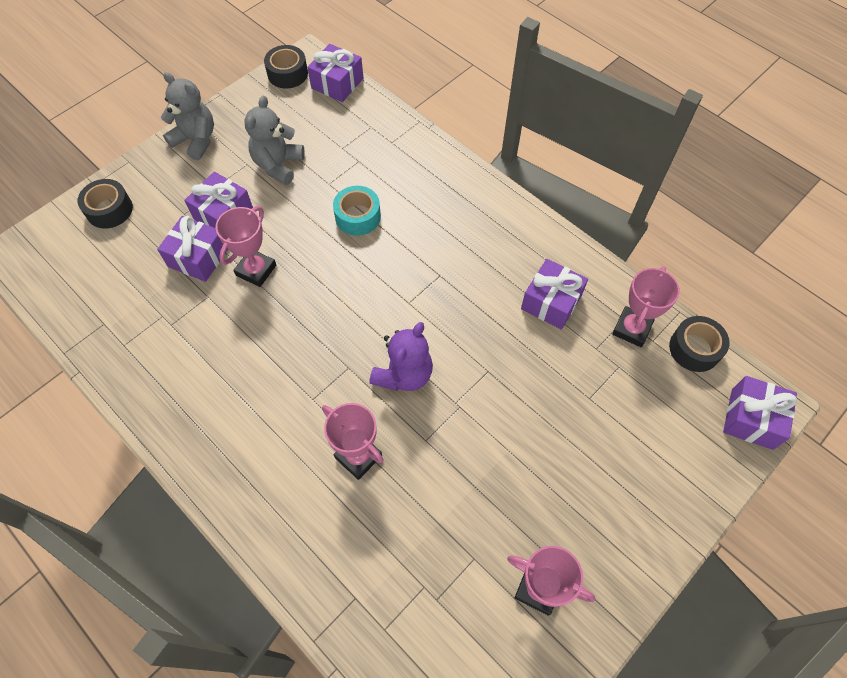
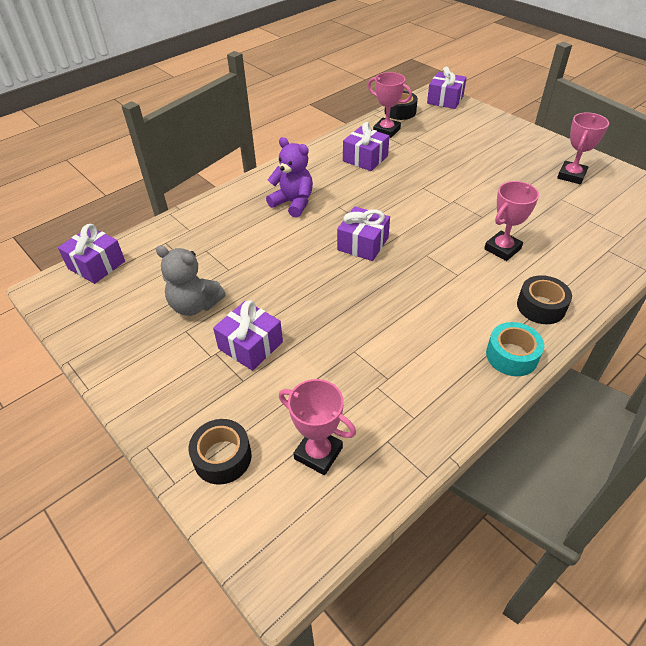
camera: 85 degrees left, 15 degrees down
(196, 140) = (135, 378): grey teddy bear -> none
(198, 257) = (305, 362): purple gift -> purple gift (363, 244)
(256, 270) = (325, 316): pink trophy -> pink trophy (318, 453)
(287, 74) = (63, 303): black tape -> black tape (541, 306)
(358, 216) = (272, 250): turquoise tape -> turquoise tape (511, 356)
(404, 374) = (429, 226): purple teddy bear -> purple teddy bear (293, 203)

